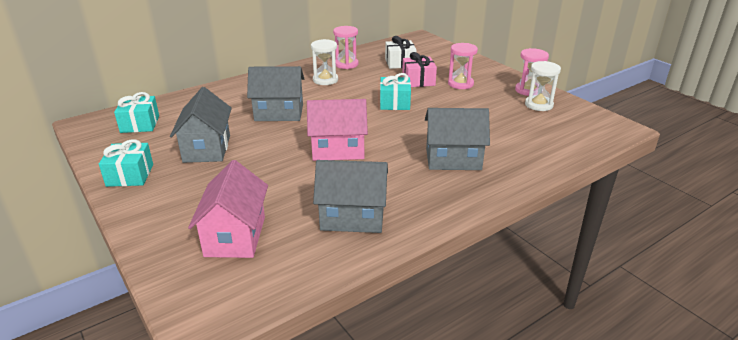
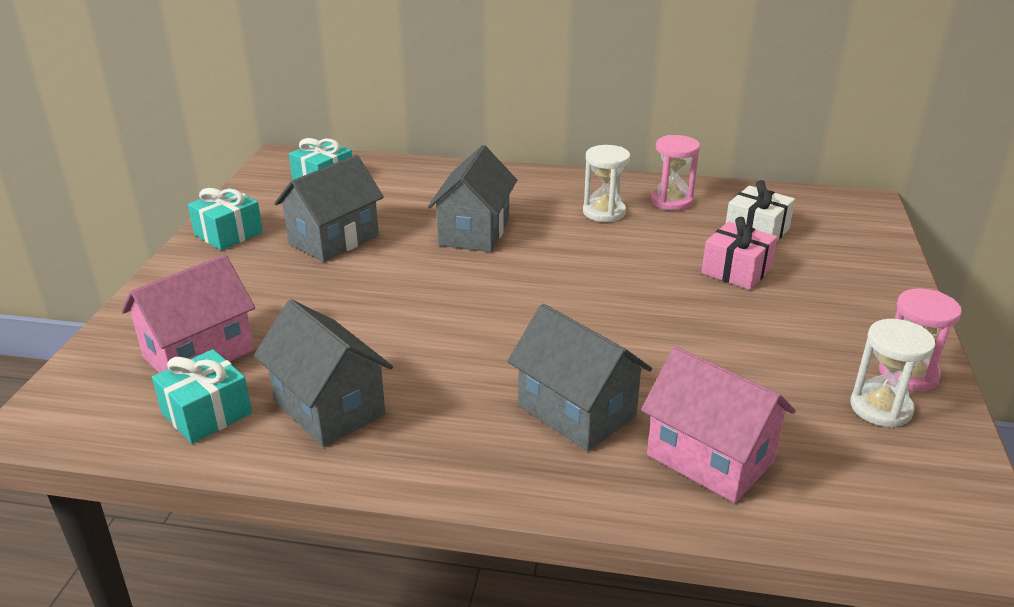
camera: 45 degrees right, 0 degrees up
(279, 113) = (474, 232): grey house -> grey house turned 60 degrees clockwise
(338, 150) = (458, 314): pink house -> pink house (710, 458)
(395, 103) = (641, 288): turquoise gift -> turquoise gift (207, 413)
(460, 84) = (798, 306): pink hourglass -> none

